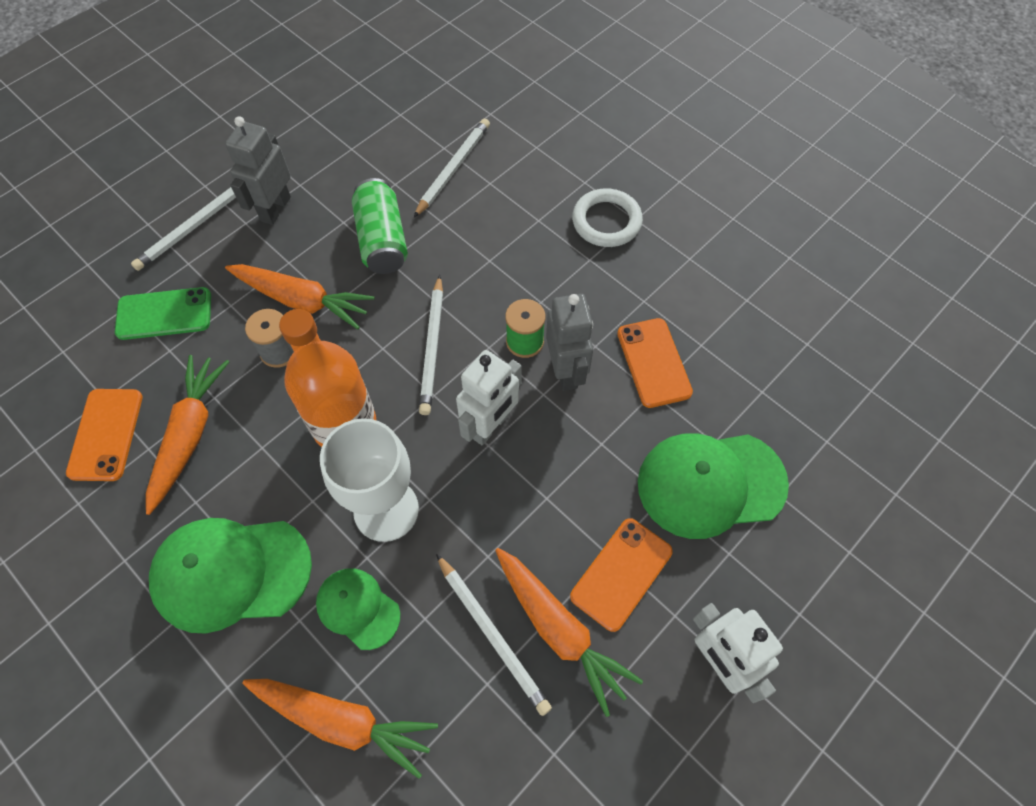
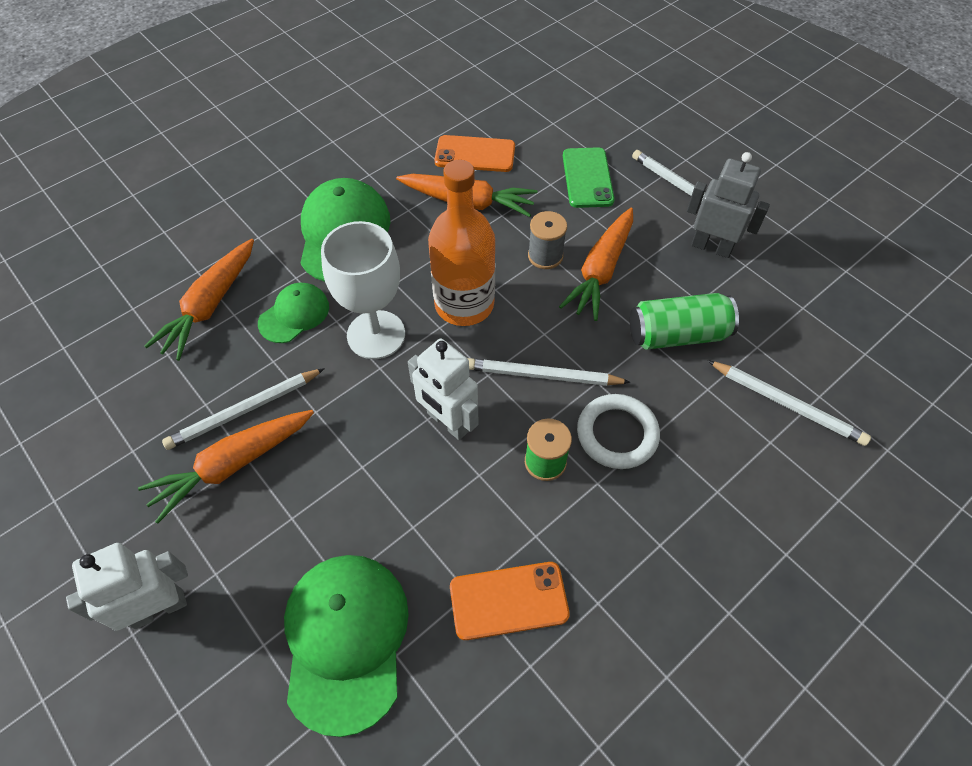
camera: 95 degrees right, 5 degrees down
(566, 371) = (505, 500): grey robot -> none
(606, 221) = (722, 573): white ring -> white ring (617, 434)
(621, 574) = (269, 527): orange phone -> none

